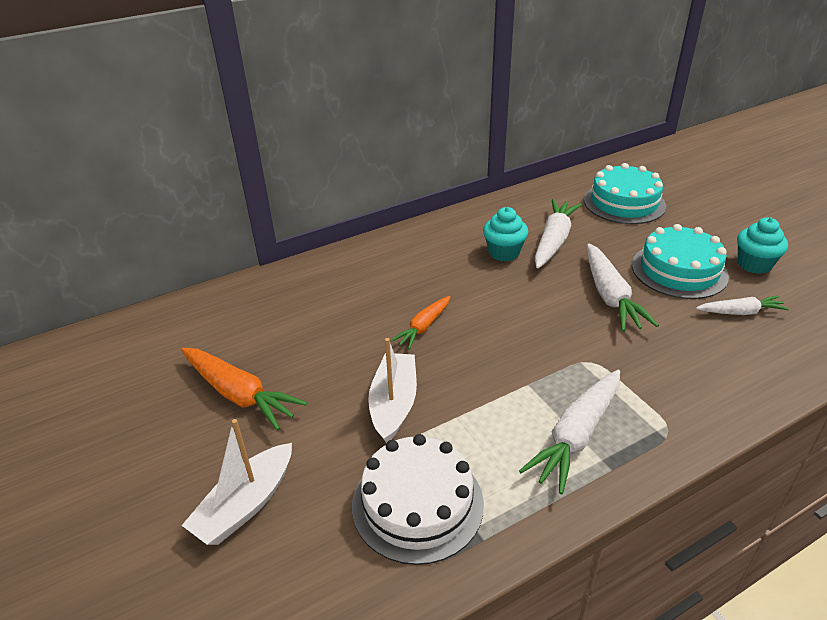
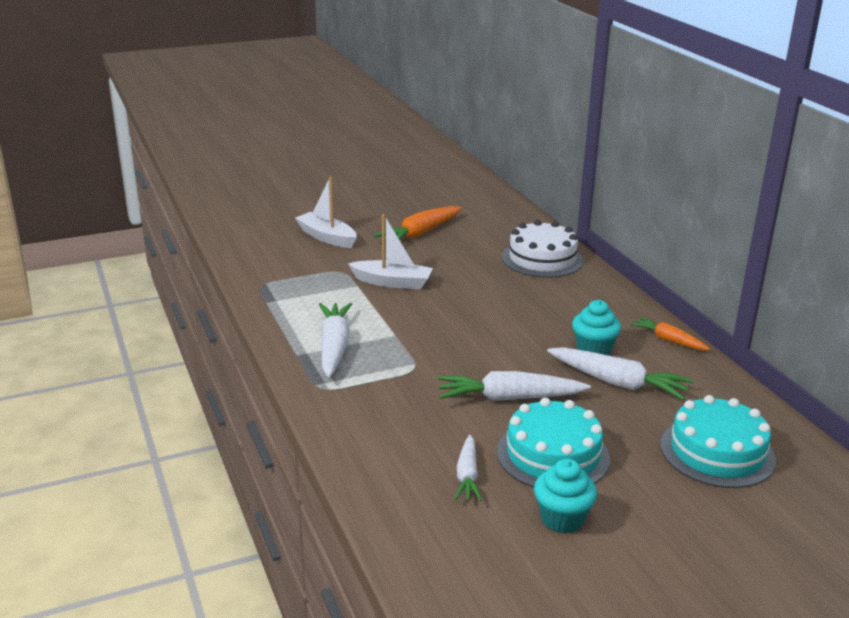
camera: 95 degrees right, 10 degrees down
(417, 504) = (302, 285): white cake -> white cake (542, 259)
(423, 327) = (478, 299): orange carrot -> orange carrot (668, 340)
(576, 436) = (334, 347): white carrot -> white carrot turned 45 degrees clockwise

